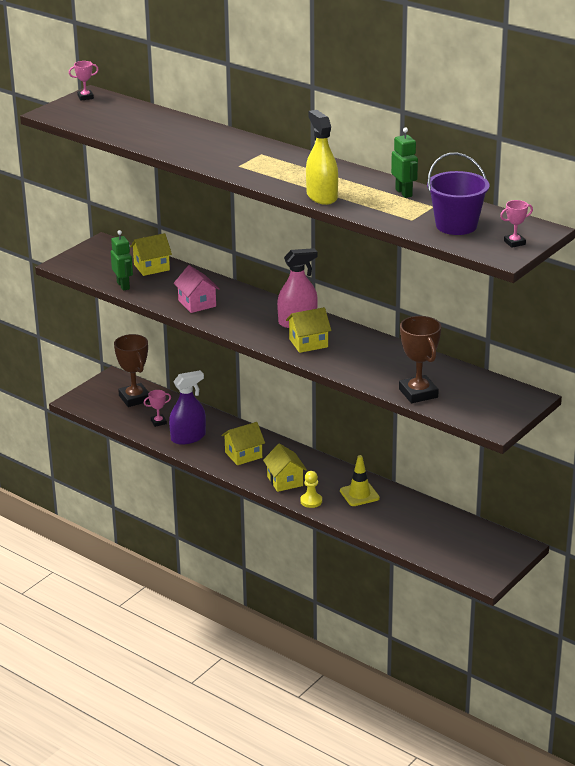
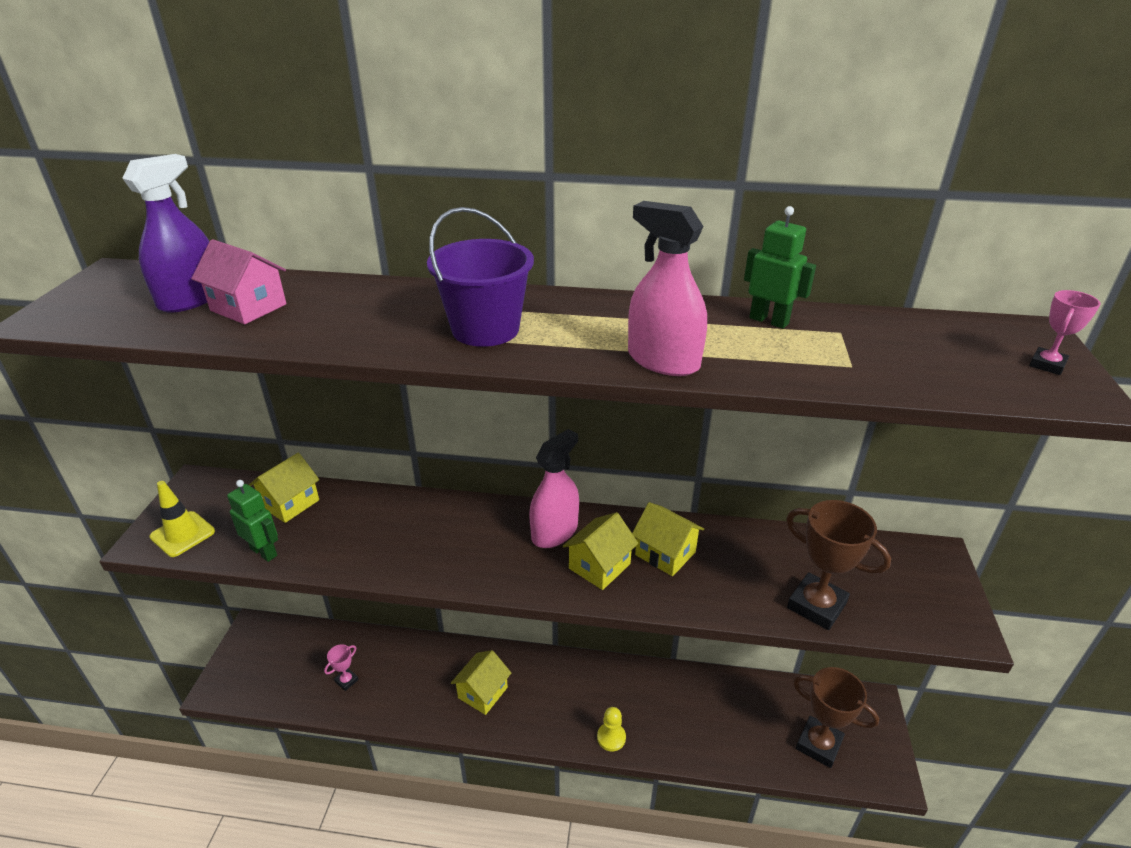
camera: 30 degrees left, 5 degrees up
(85, 97) = (103, 278): pink trophy -> none
(134, 398) = (296, 652): brown trophy -> brown trophy (818, 744)
(188, 437) = (398, 692): purple spray bottle -> purple spray bottle (191, 299)
(197, 303) = (395, 548): pink house -> pink house (248, 307)
(285, 481) = (558, 716): yellow house -> yellow house (665, 553)
(322, 196) = (663, 360): yellow spray bottle -> pink spray bottle
(359, 494) = (655, 699): yellow traffic cone -> yellow traffic cone (182, 534)
(456, 225) = (925, 357): purple bucket -> purple bucket (485, 329)

